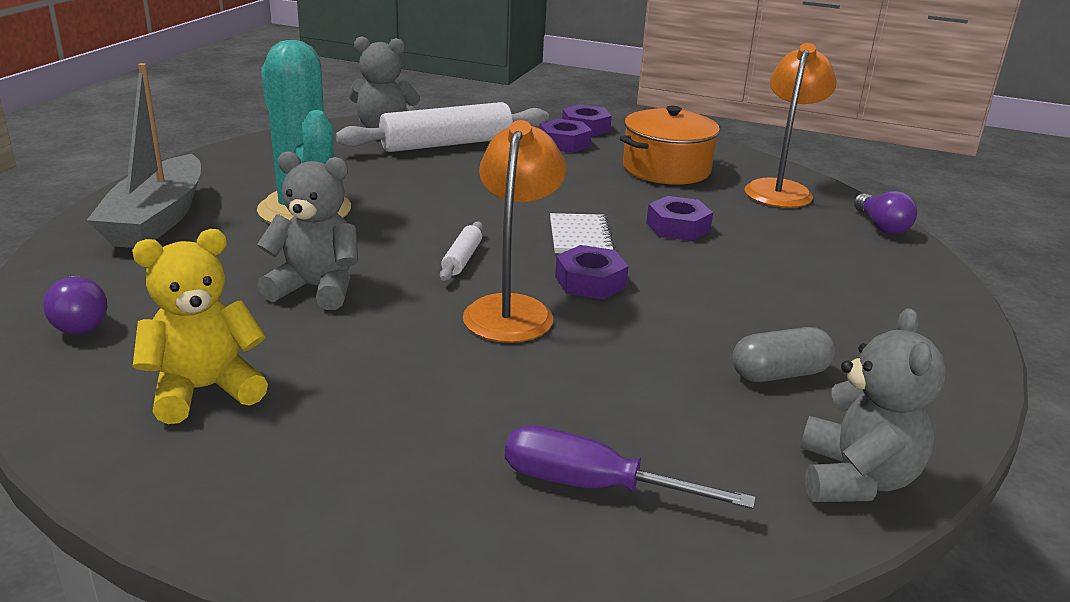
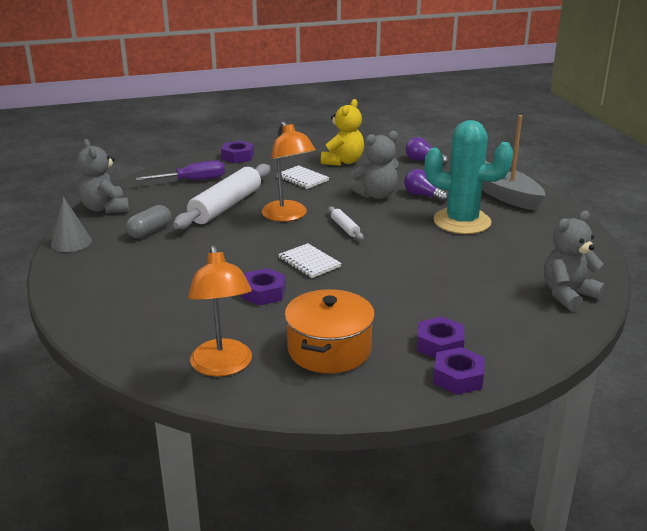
camera: 145 degrees right, 0 degrees up
(362, 379) = (302, 179): none -> white notebook
(446, 144) = (506, 301): white rolling pin -> white rolling pin (226, 206)
(590, 282) = (271, 240): purple nut -> purple nut (237, 156)
(881, 226) = (125, 355): purple light bulb -> purple light bulb (423, 195)
(945, 409) = (71, 242): none -> grey cone

